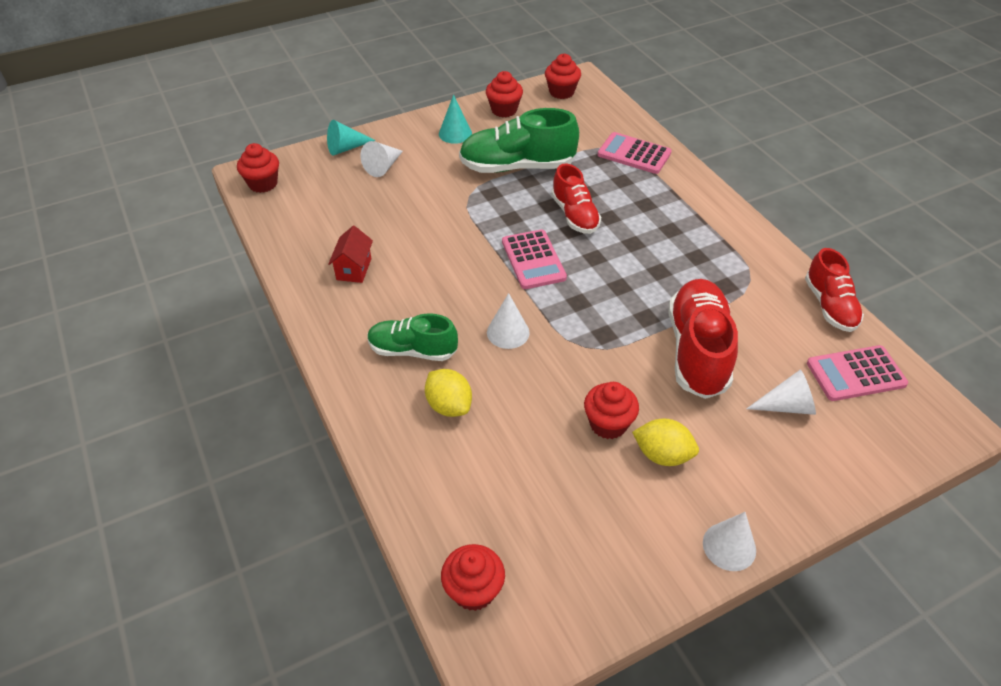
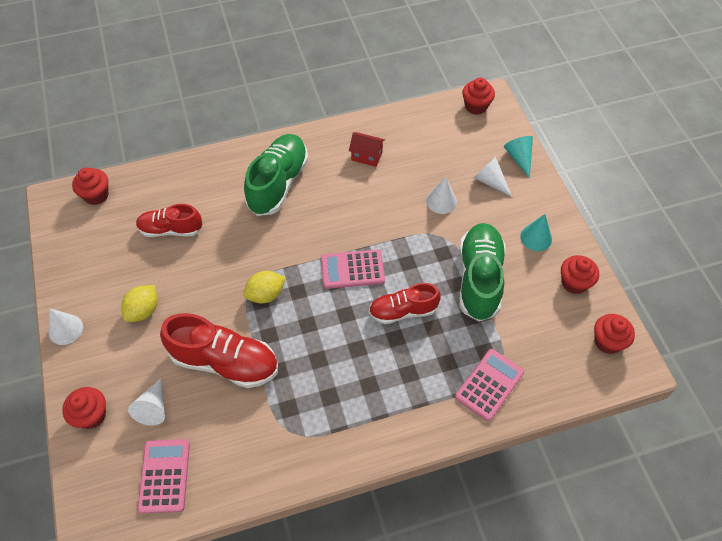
camera: 100 degrees right, 10 degrees up
(412, 350) = (278, 183): green shoe -> green shoe, size x1.58
(449, 405) = (225, 198): yellow lemon -> yellow lemon (266, 294)
(508, 332) = (279, 240): white cone -> white cone (441, 201)
(608, 424) = (179, 284): red cupcake -> red cupcake (91, 415)
(829, 306) = (242, 489): red shoe -> red shoe (171, 229)

